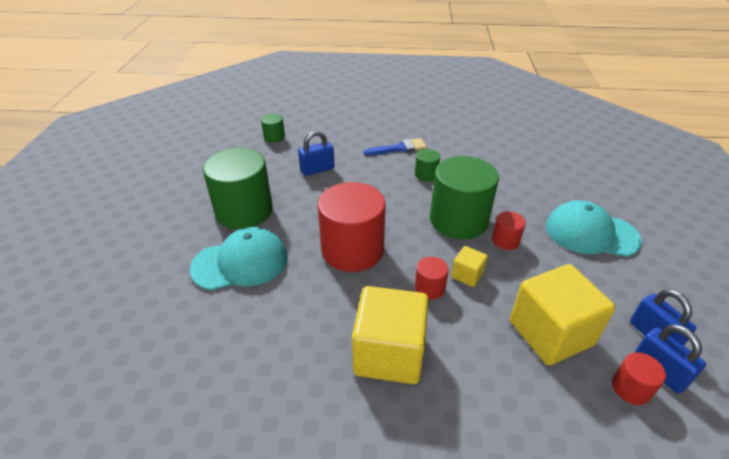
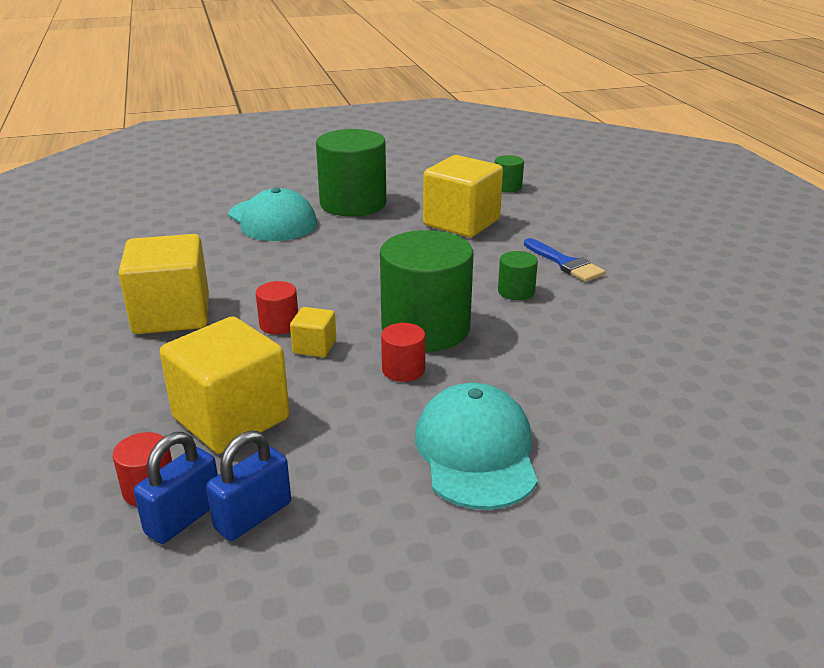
camera: 70 degrees right, 10 degrees down
(317, 169) = (461, 222): blue padlock -> yellow cube
(352, 250) = (322, 269): red cylinder -> none

